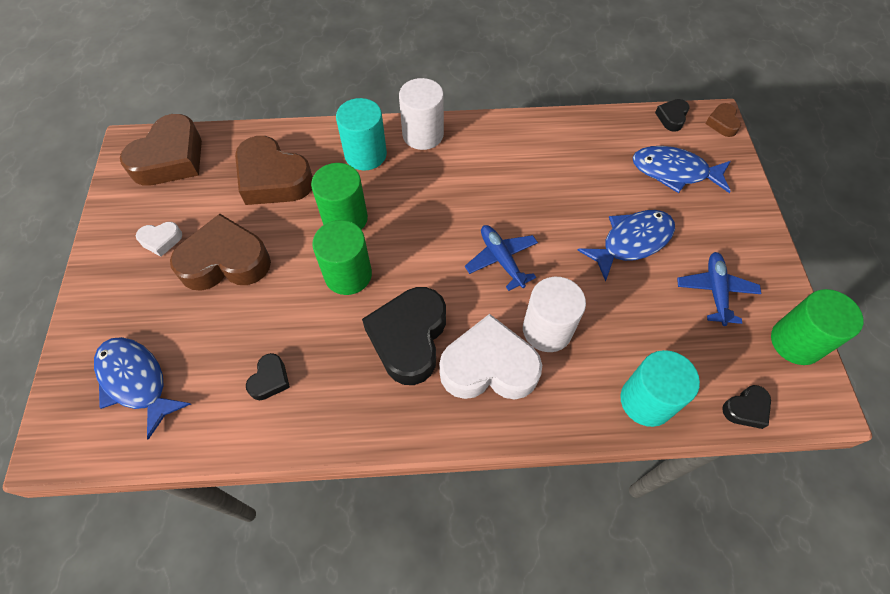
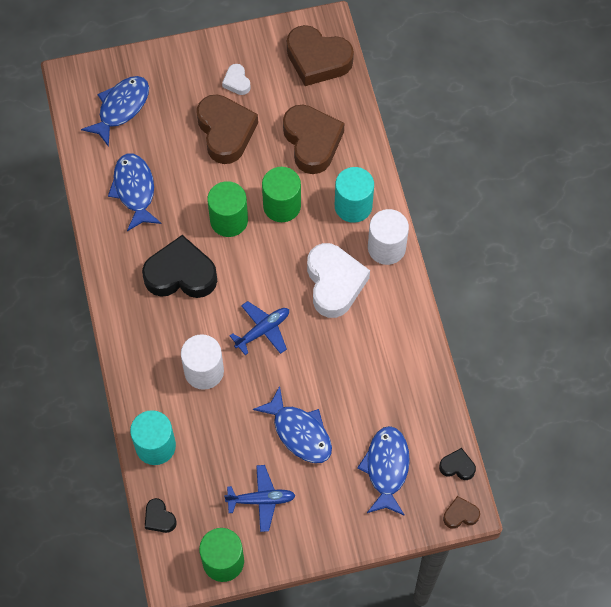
camera: 80 degrees right, 5 degrees up
(270, 379) = (134, 190): black heart -> blue fish
(273, 179) = (312, 142): brown heart -> brown heart turned 135 degrees clockwise
(488, 367) = (166, 333): white heart -> white heart (334, 283)

